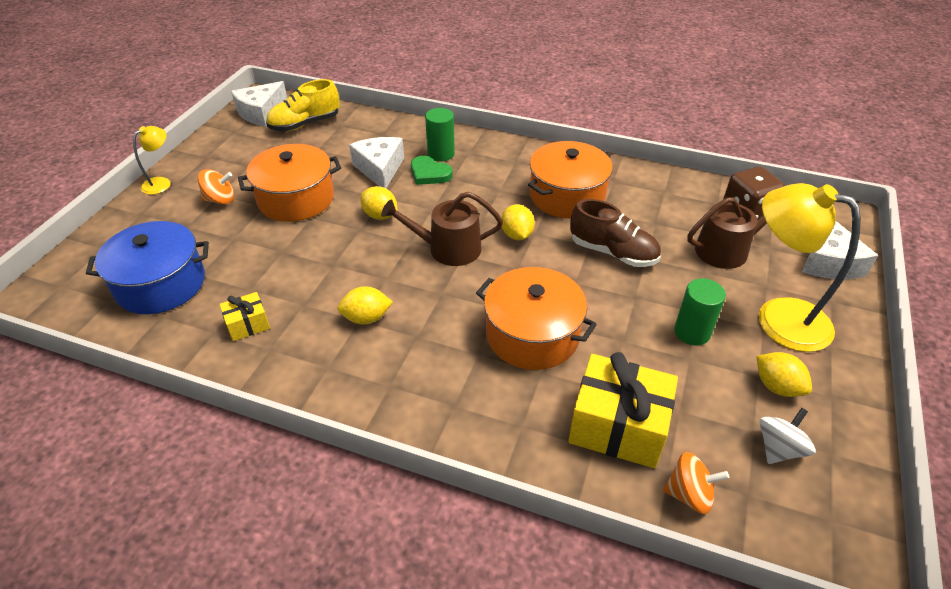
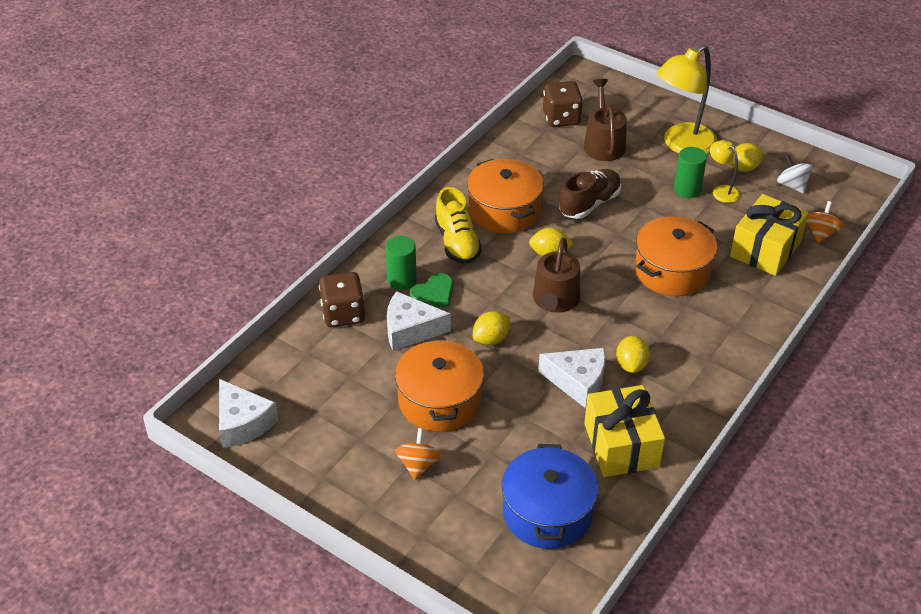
camera: 75 degrees left, 0 degrees up
(161, 183) = (363, 520): yellow lamp -> yellow lamp (721, 191)
(248, 324) = (621, 445): yellow gift -> yellow gift, size x2.02
(305, 124) = (290, 383): yellow shoe -> yellow shoe (457, 242)
(389, 133) = (343, 314): none -> brown dice
(829, 262) = (632, 101): white cheese -> white cheese (578, 382)

